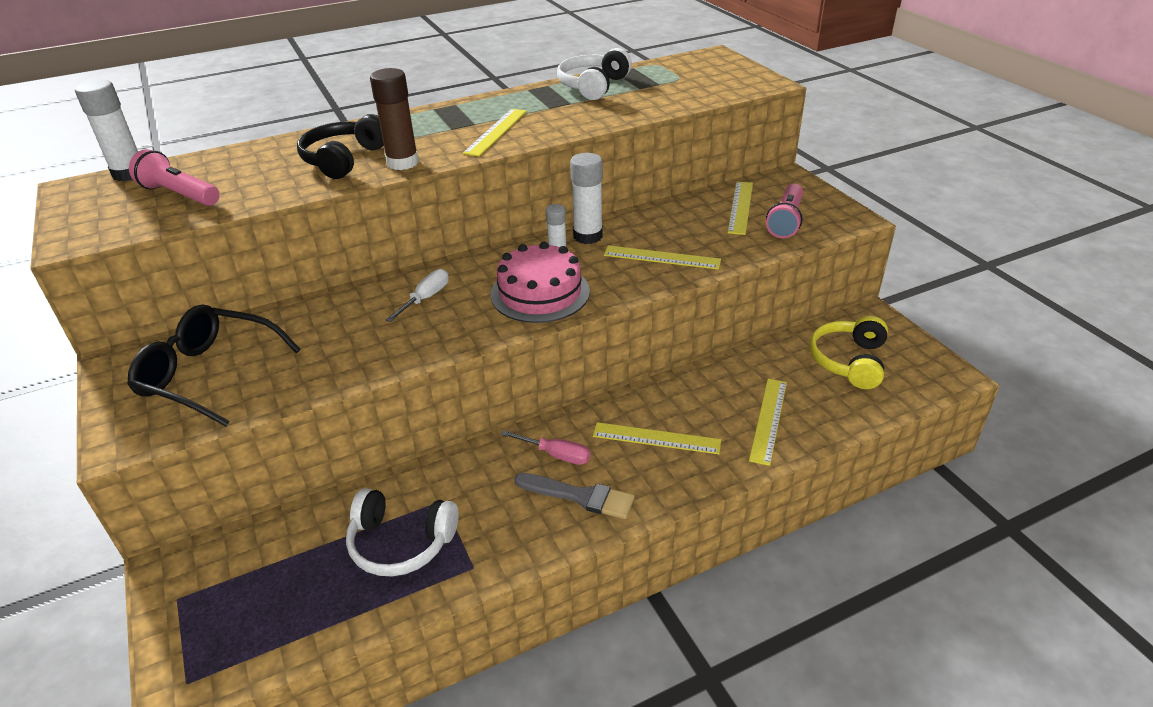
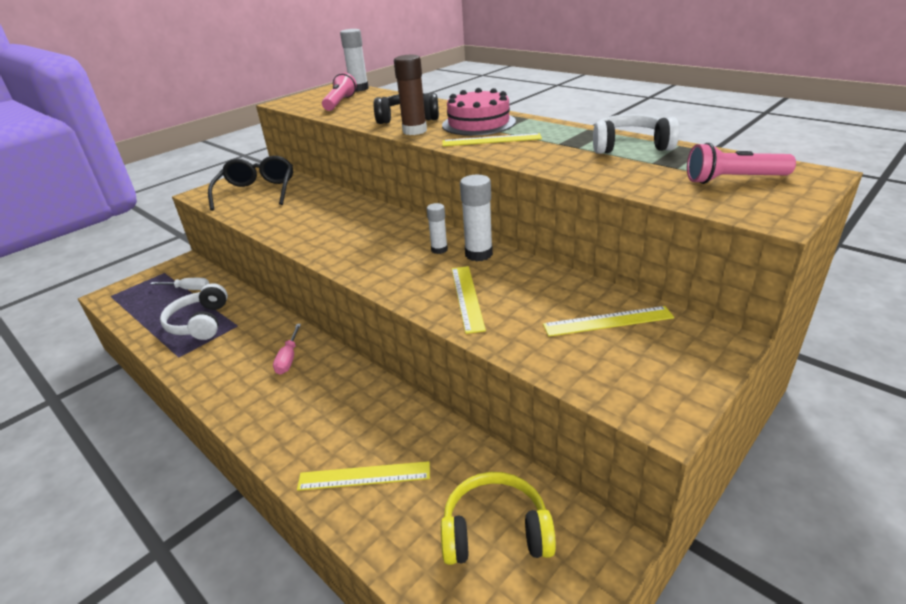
camera: 70 degrees right, 5 degrees down
(425, 298) = (353, 221): white screwdriver -> white screwdriver (188, 289)
(540, 293) = (379, 257): pink cake -> pink cake (478, 123)
(580, 496) = (245, 383): grey brush -> none
(656, 438) = (319, 405): yellow ruler -> none
(786, 221) = (604, 359): pink flashlight -> pink flashlight (733, 179)

